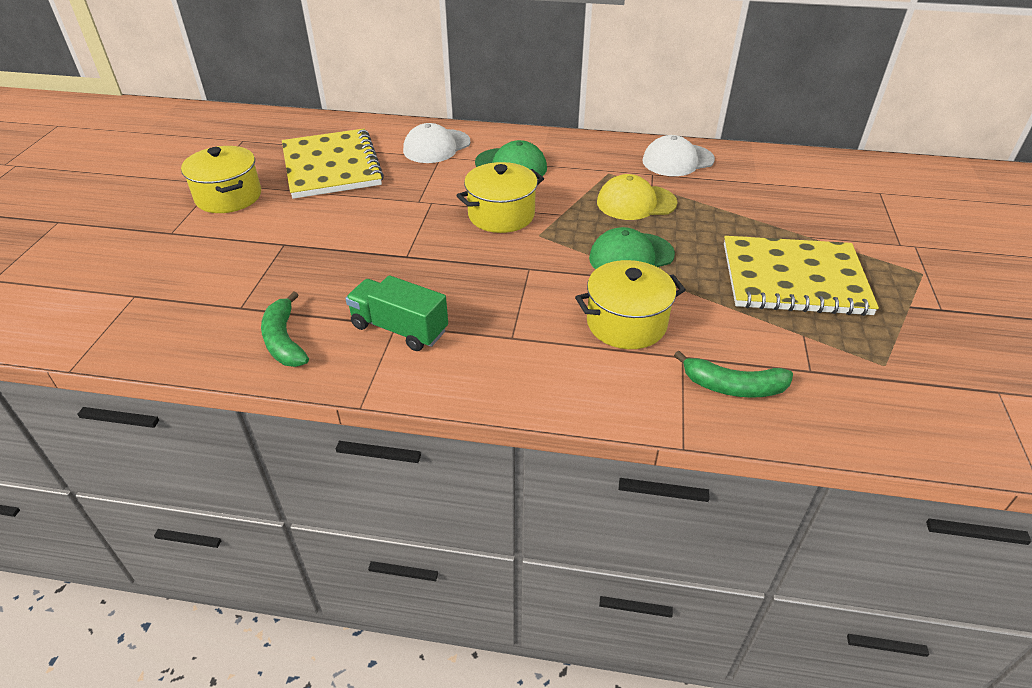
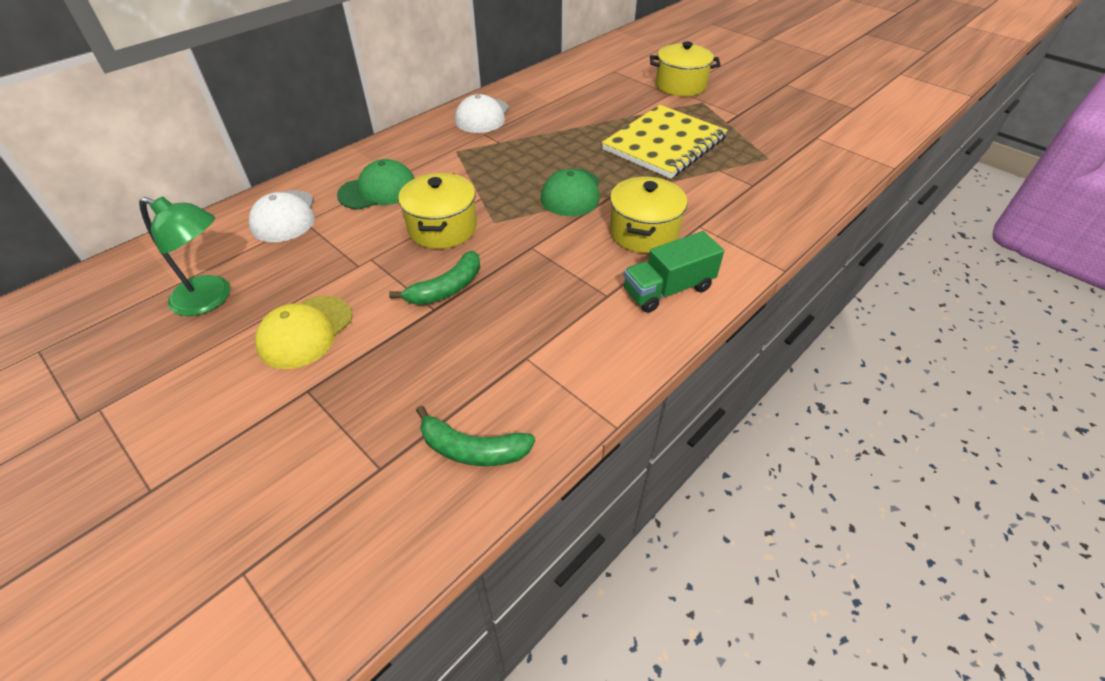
camera: 55 degrees left, 5 degrees up
(228, 197) = (148, 406): yellow pot -> yellow pot (680, 85)
(331, 166) = (211, 299): yellow notebook -> green lamp
(399, 329) = (534, 357): green truck -> green truck (668, 289)
(636, 202) = (510, 158): yellow cap -> yellow cap (305, 332)
(733, 386) = (744, 221): green banana -> green banana (446, 288)

